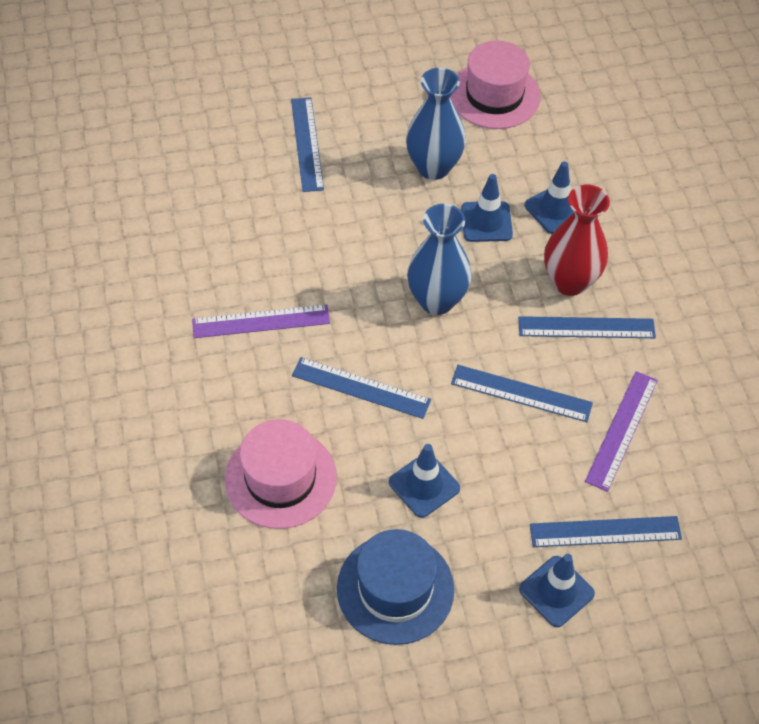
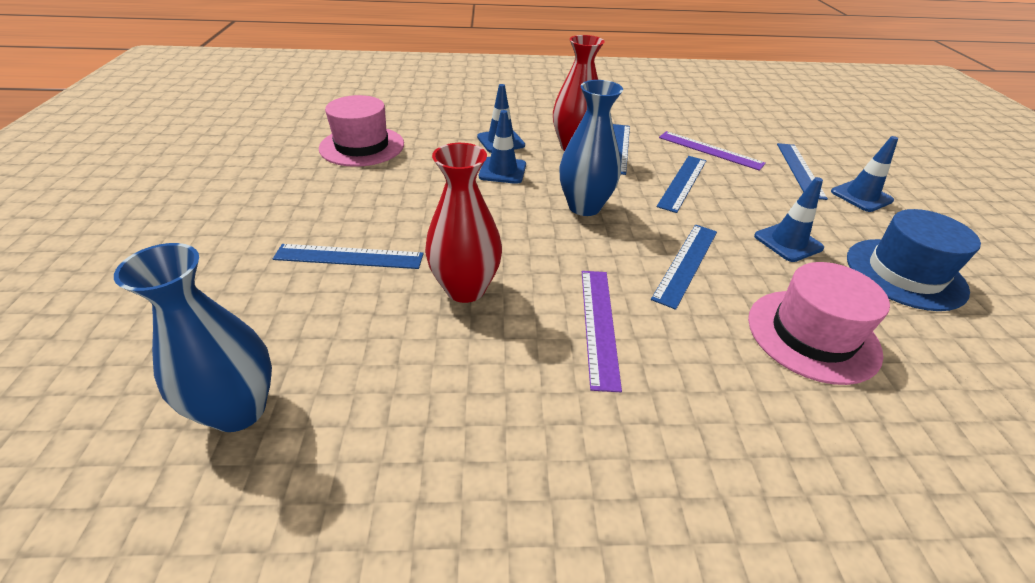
camera: 80 degrees left, 15 degrees down
(284, 228) = (465, 289): none -> red vase
(433, 167) = (427, 186): blue vase -> blue vase (239, 410)

